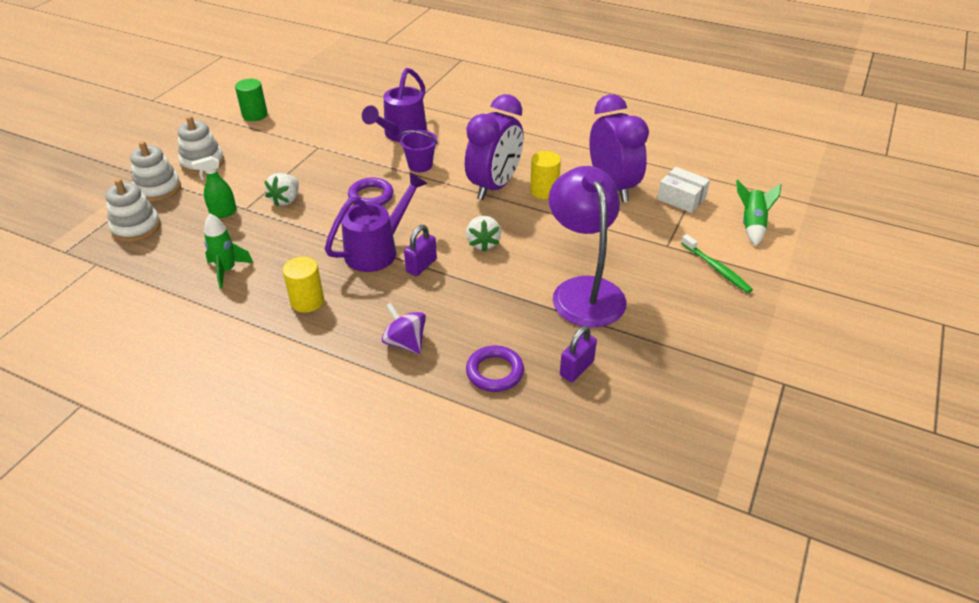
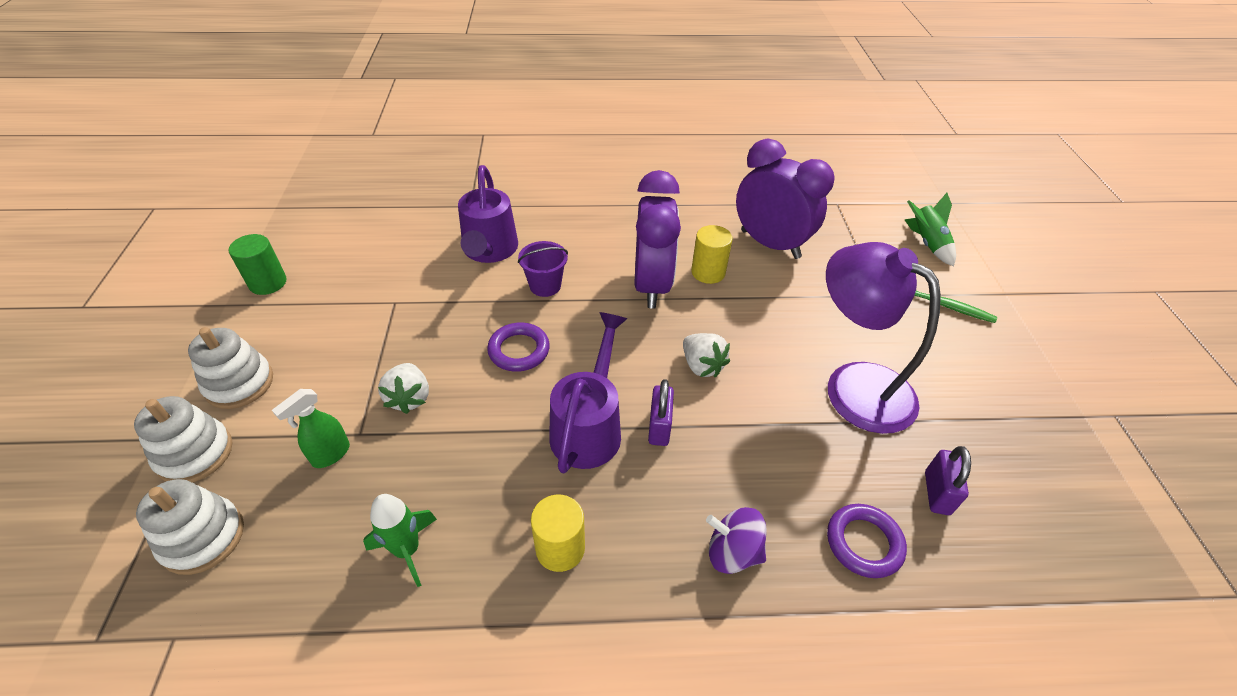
camera: 30 degrees left, 5 degrees up
(681, 198) = (842, 235): white box -> none

